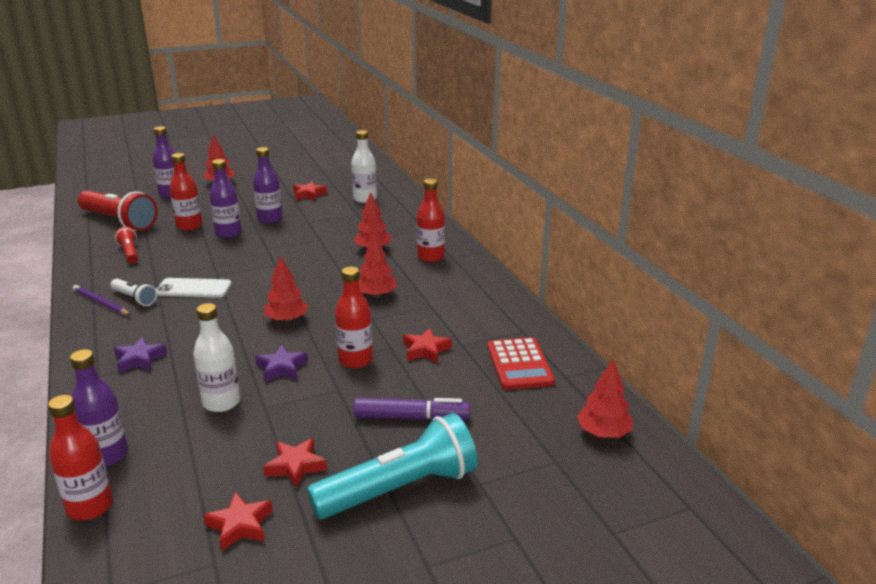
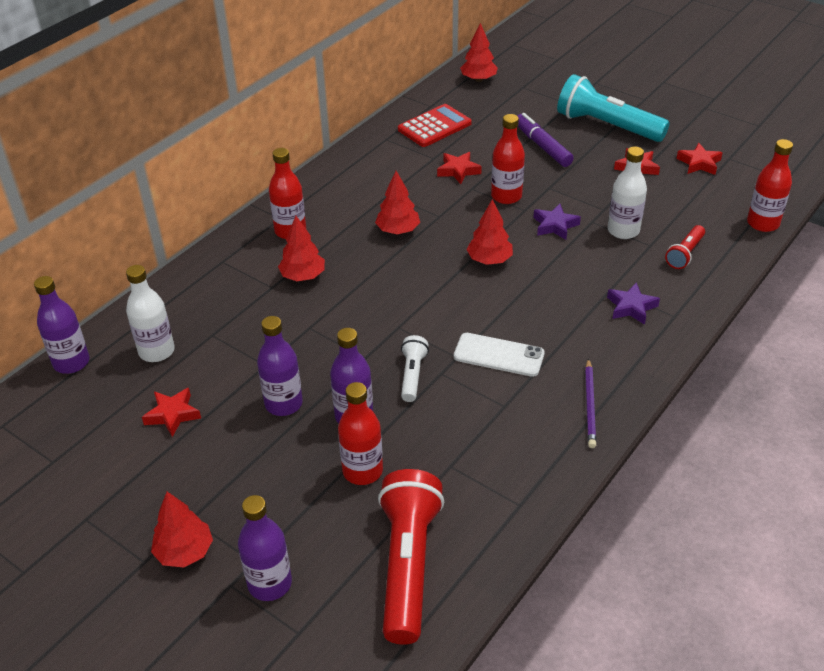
camera: 120 degrees left, 15 degrees up
(107, 455) = (726, 247): purple bottle -> purple bottle (71, 362)
(130, 253) = (478, 472): red flashlight -> red flashlight (685, 254)
(134, 299) = (558, 385): white flashlight -> white flashlight (412, 375)
(193, 288) = (499, 355): white phone -> white phone turned 45 degrees counterclockwise

